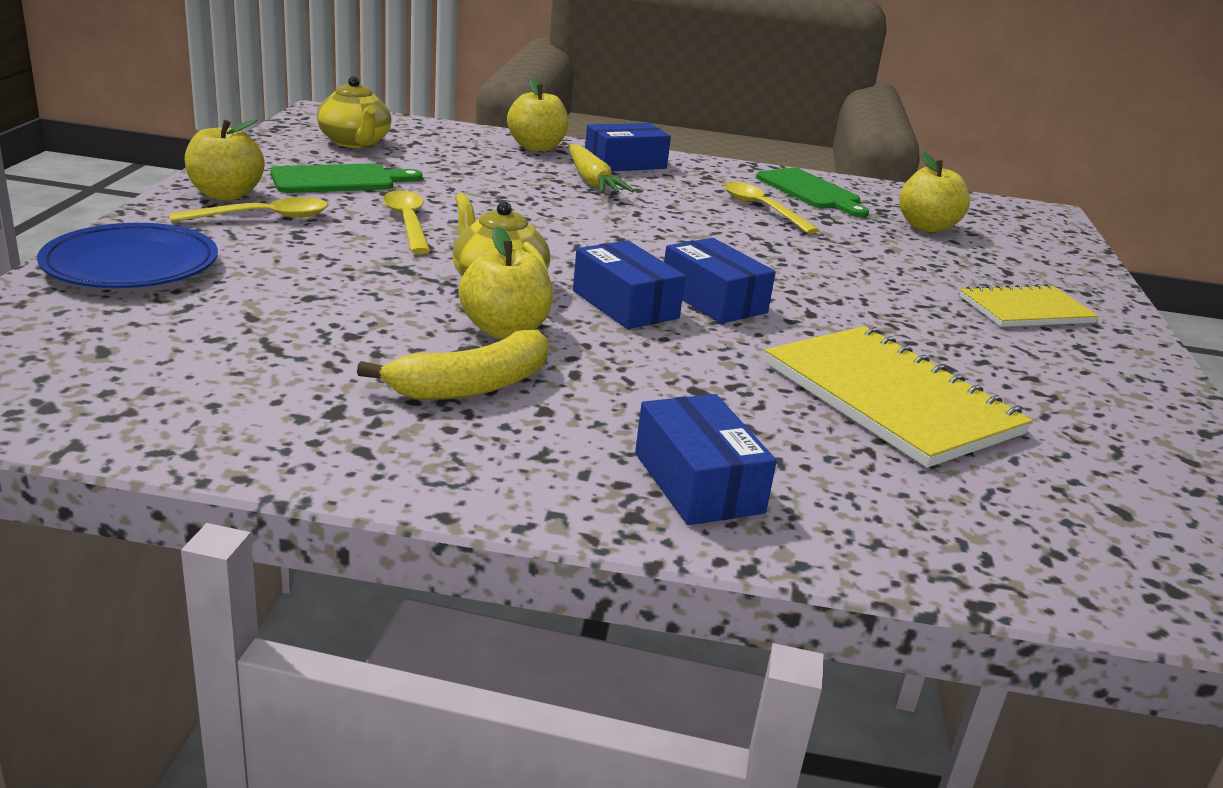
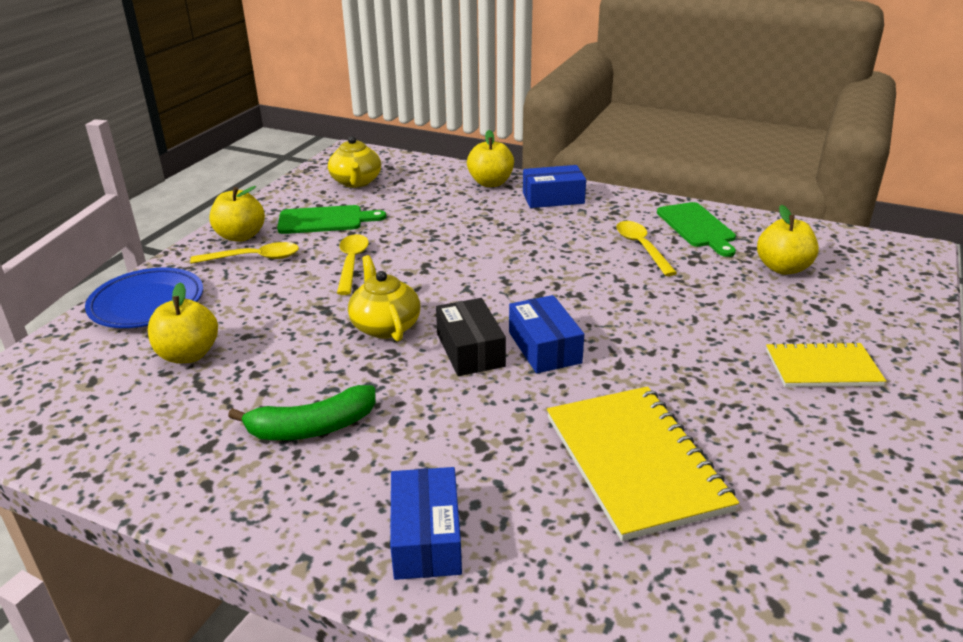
camera: 20 degrees right, 5 degrees up
(472, 386) = (312, 427): yellow banana -> green banana
(505, 330) = (365, 373): yellow apple -> yellow apple (188, 355)
(591, 181) = (515, 218): yellow carrot -> none
(625, 304) = (470, 350): blue box -> black box

